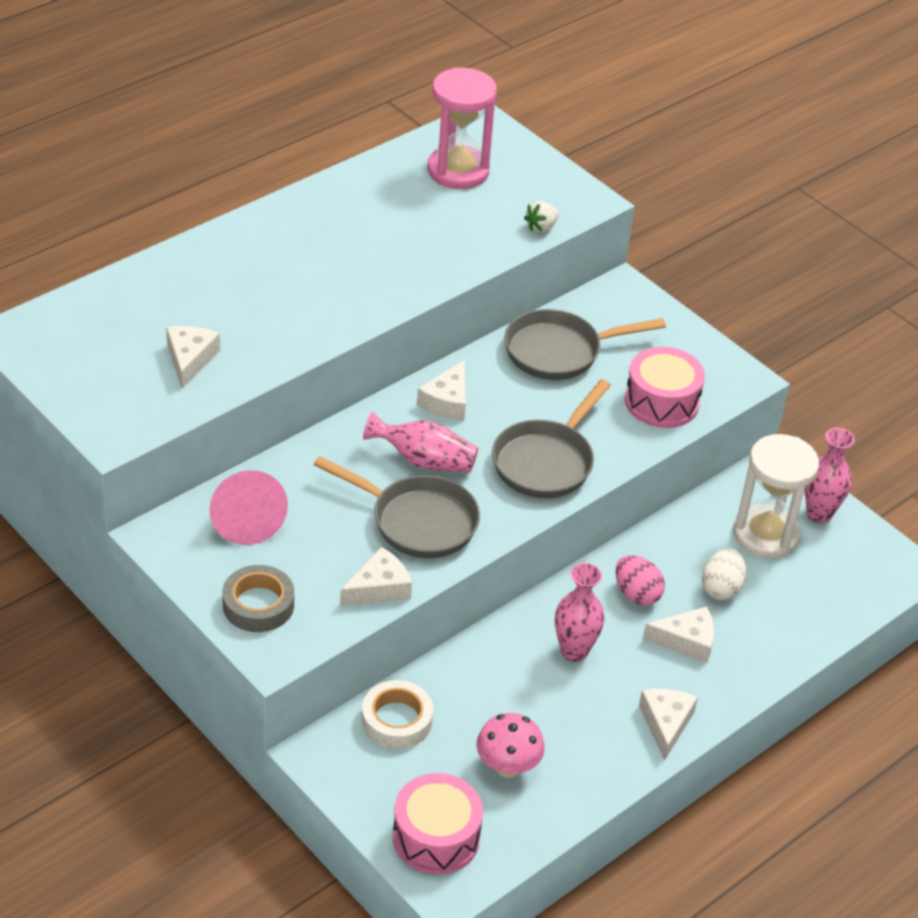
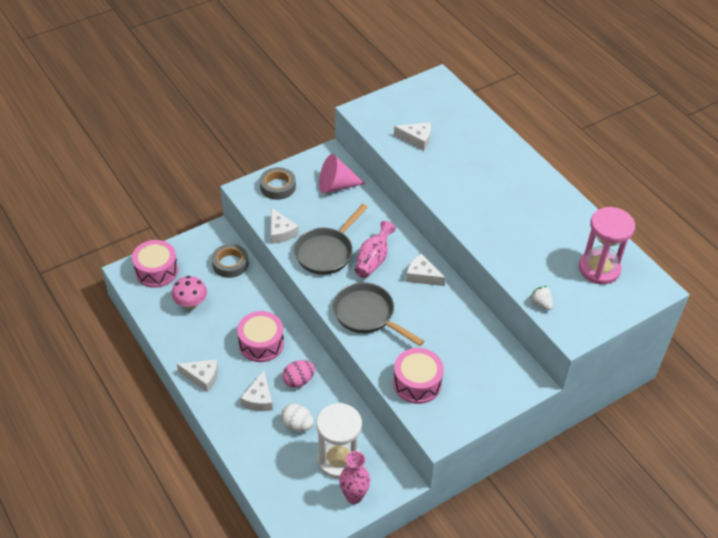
camera: 100 degrees right, 5 degrees up
(396, 720) = (230, 264): white tape -> grey tape
(559, 351) = (466, 336): grey pan -> none
(574, 651) = (261, 343): pink vase -> pink drum

